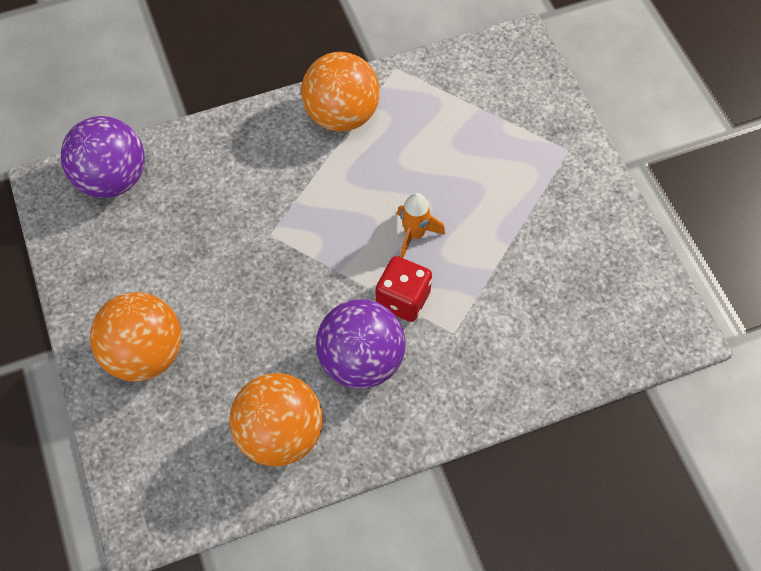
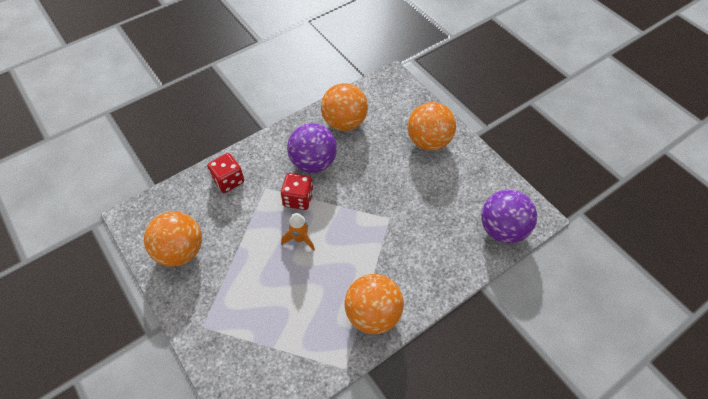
camera: 165 degrees right, 5 degrees down
(515, 361) = (228, 180): none -> red dice
(598, 257) = (180, 251): none -> orange ball

